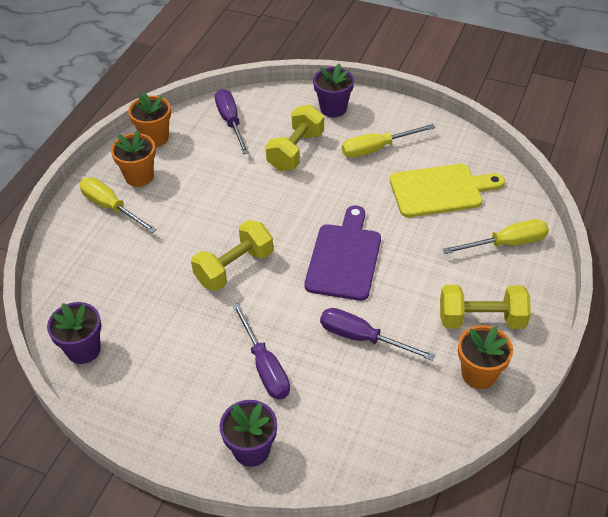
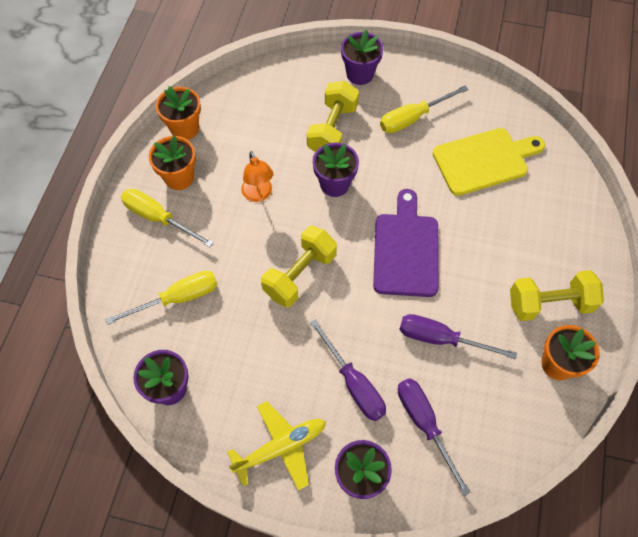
camera: 10 degrees left, 15 degrees up
(178, 414) = (280, 447): none -> yellow plane
(211, 197) = (258, 194): none -> orange lamp
(231, 122) = (259, 101): purple screwdriver -> purple screwdriver (424, 424)
(287, 196) = (334, 184): none -> purple flower pot
(507, 243) = (558, 215): yellow screwdriver -> yellow screwdriver (178, 298)

